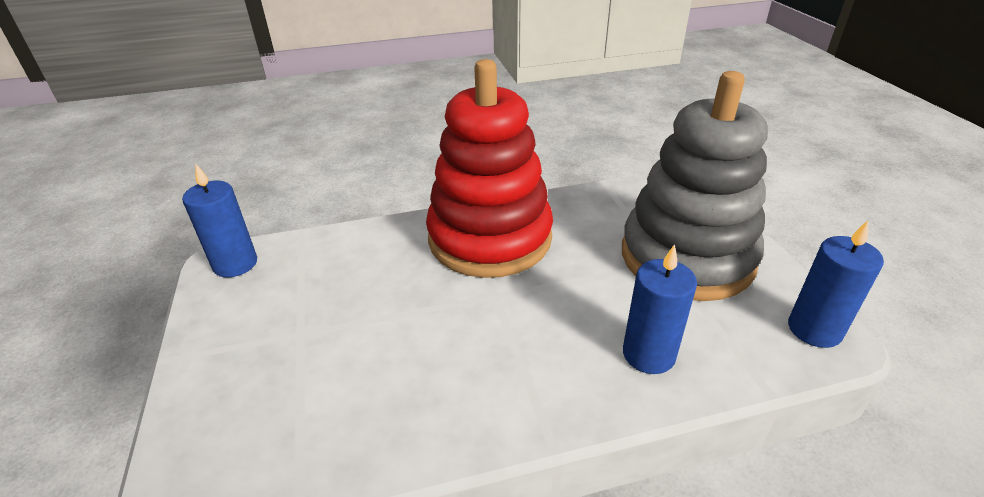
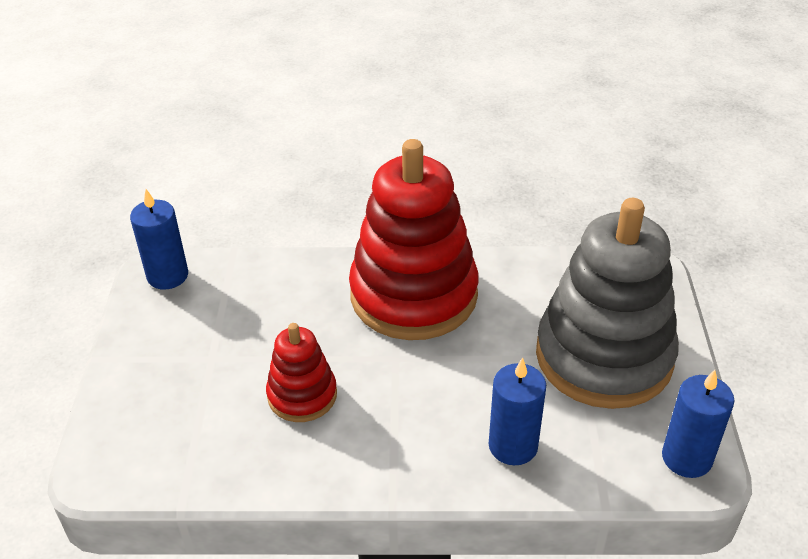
camera: 15 degrees right, 5 degrees up
(411, 350) = (302, 395): none -> red stacking toy

